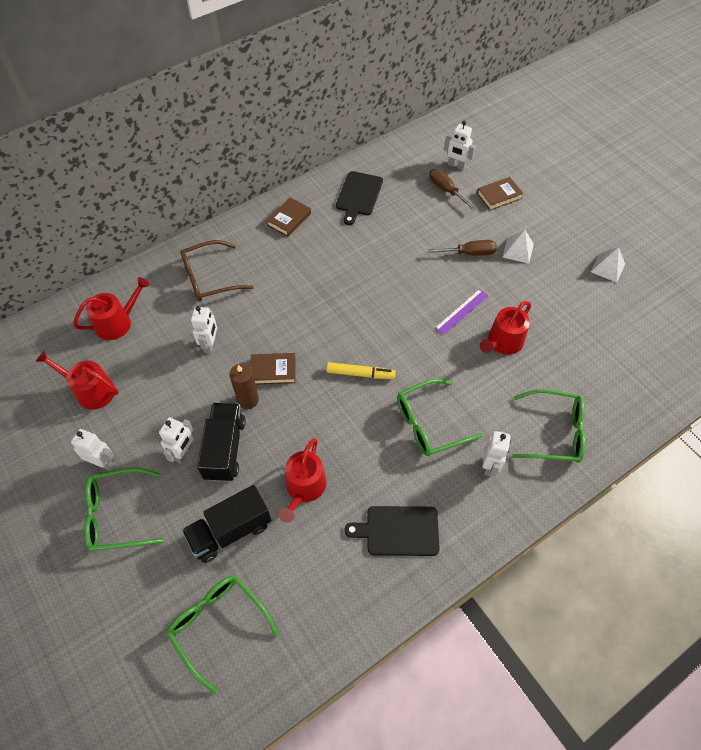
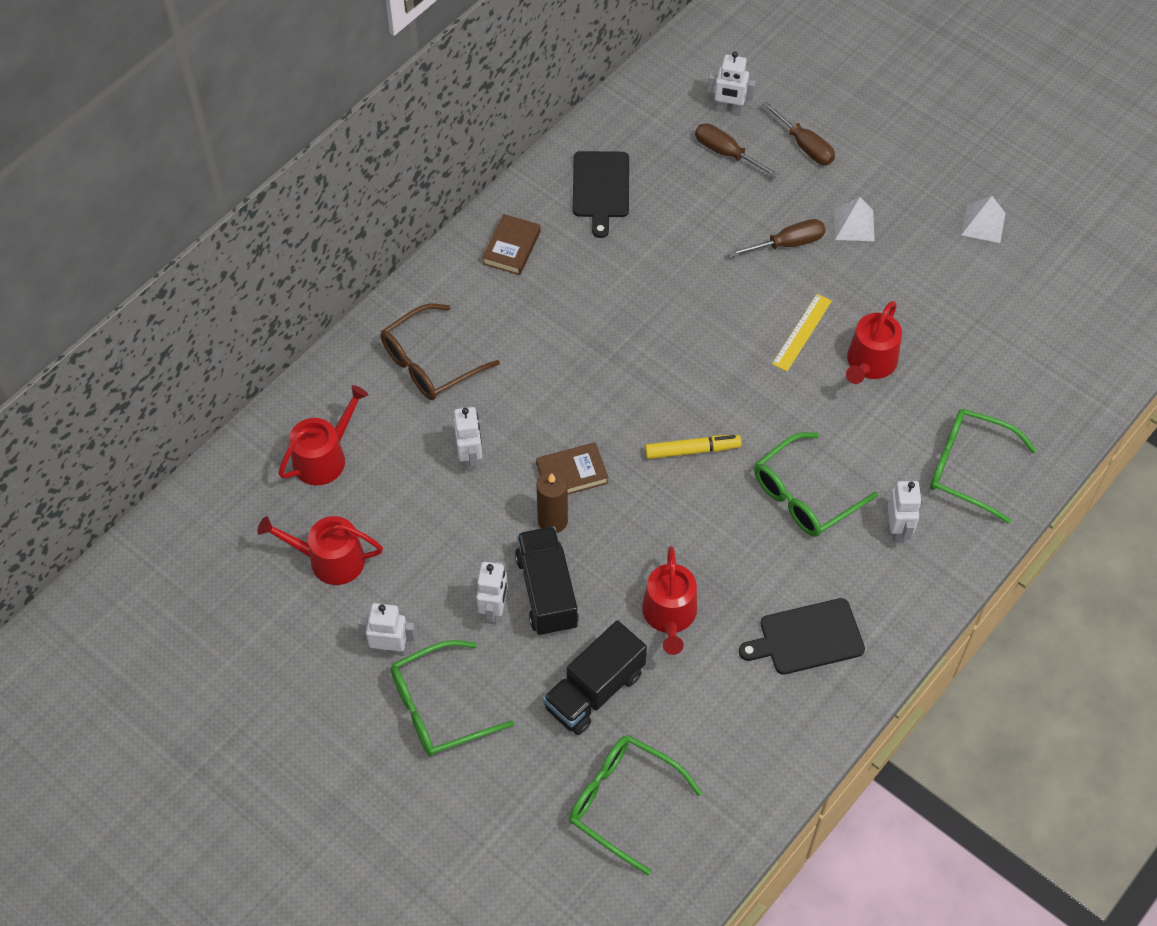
camera: 15 degrees left, 0 degrees up
(461, 311) = (802, 332): purple ruler -> yellow ruler
(499, 196) = (804, 146): brown book -> brown screwdriver
(555, 432) = (968, 468): green glasses -> green glasses turned 150 degrees counterclockwise

